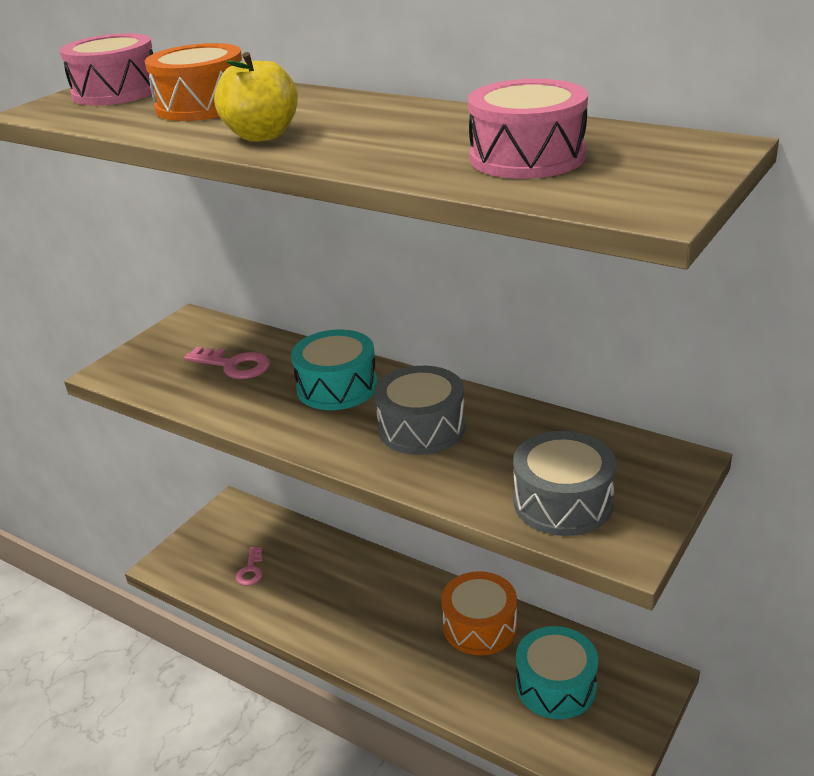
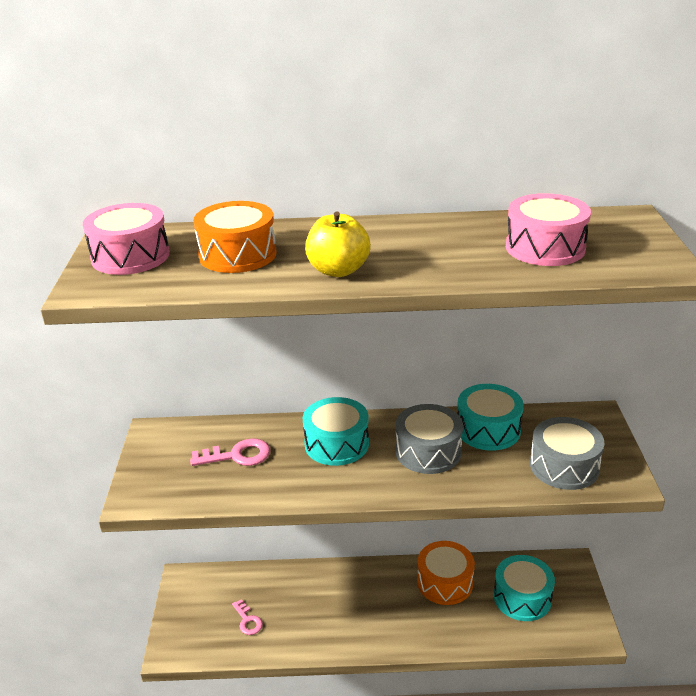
camera: 35 degrees left, 0 degrees up
(518, 429) = (488, 429): none -> turquoise drum

